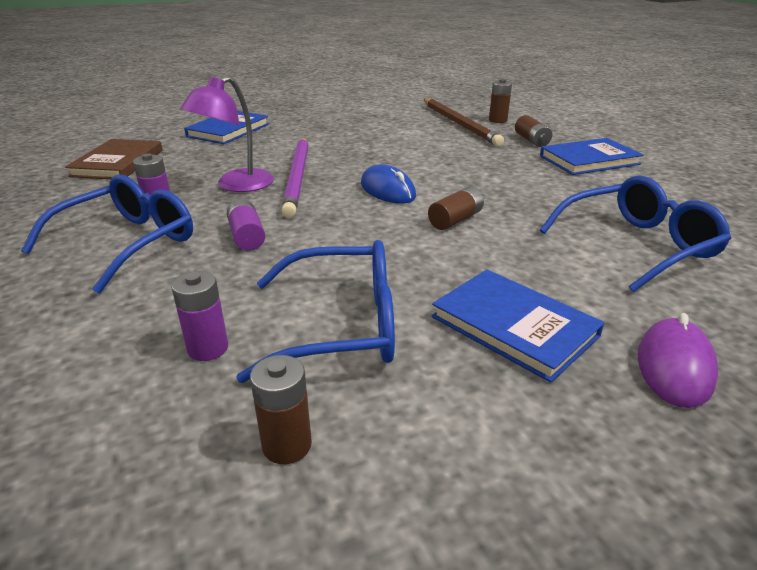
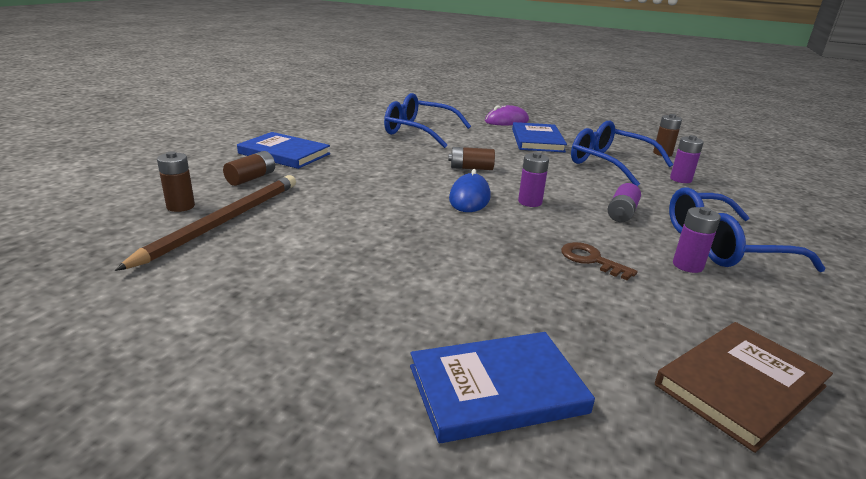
camera: 135 degrees left, 5 degrees down
(236, 185) = (591, 260): purple lamp -> brown key
(298, 177) = (520, 241): purple pencil -> none
(339, 209) = (530, 202): none -> purple battery

